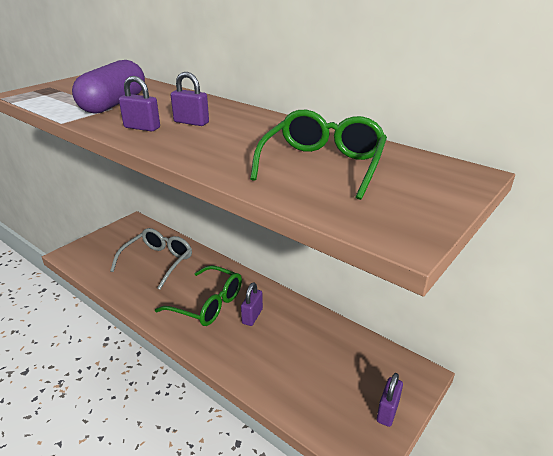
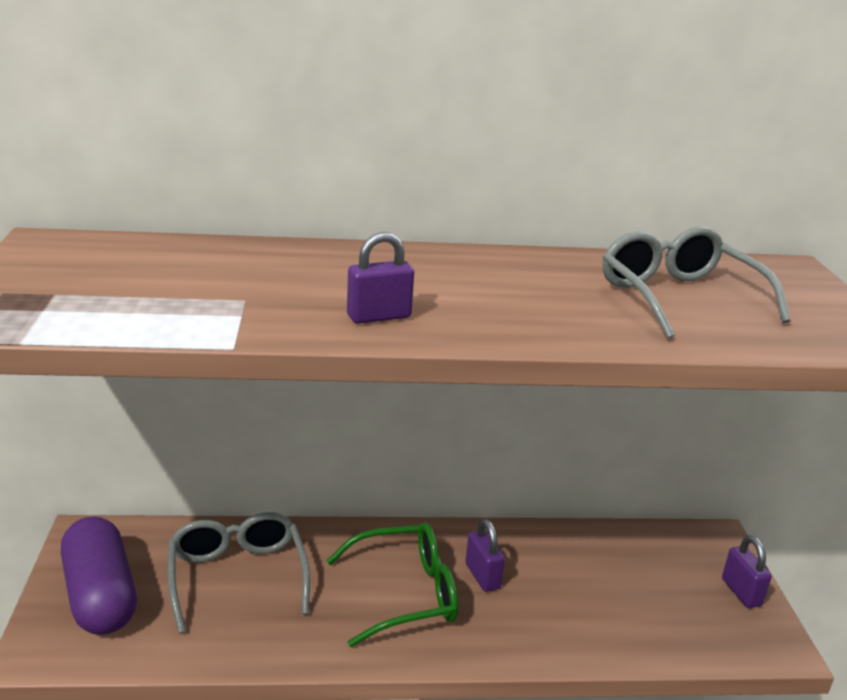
camera: 45 degrees left, 5 degrees down
(114, 104) = (229, 292): purple capsule -> purple capsule (100, 596)
(191, 122) = (420, 289): purple padlock -> none
(323, 165) = (678, 297): green glasses -> grey glasses

